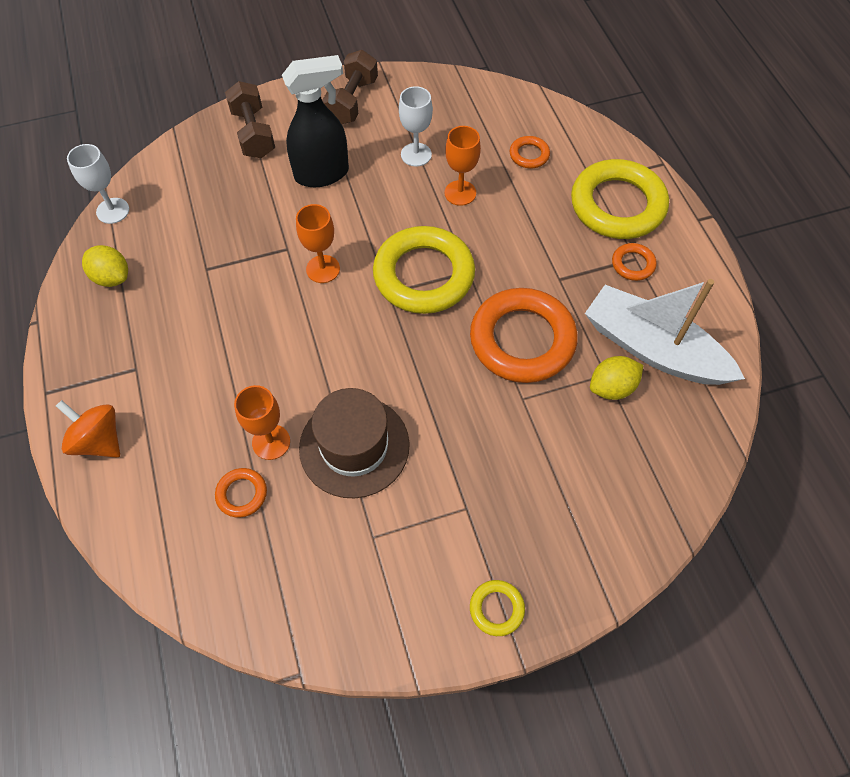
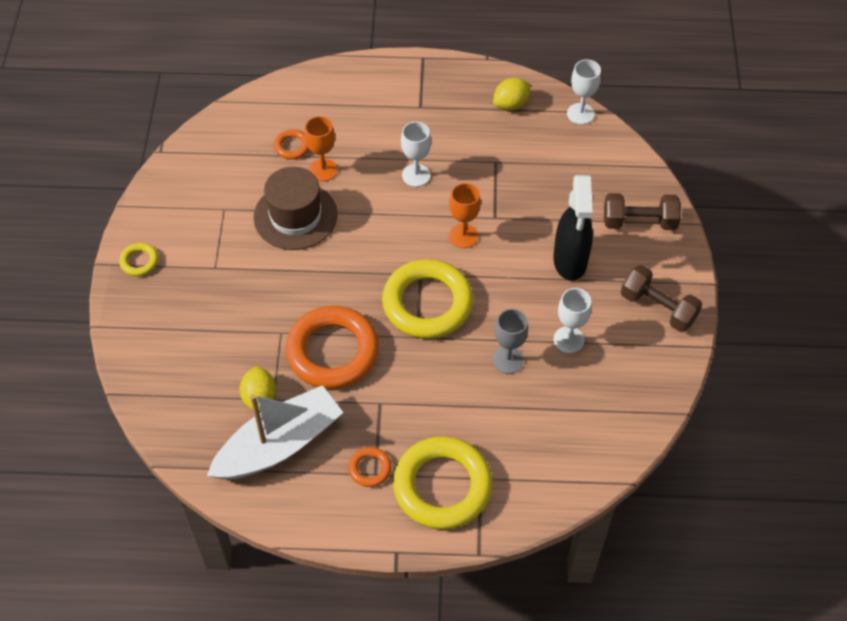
camera: 110 degrees right, 5 degrees down
(99, 440) = (371, 80): orange spinning top -> none
(249, 339) = (416, 175): none -> white goblet
(460, 193) = (508, 360): orange goblet -> grey goblet
(529, 155) = (534, 434): orange ring -> none

